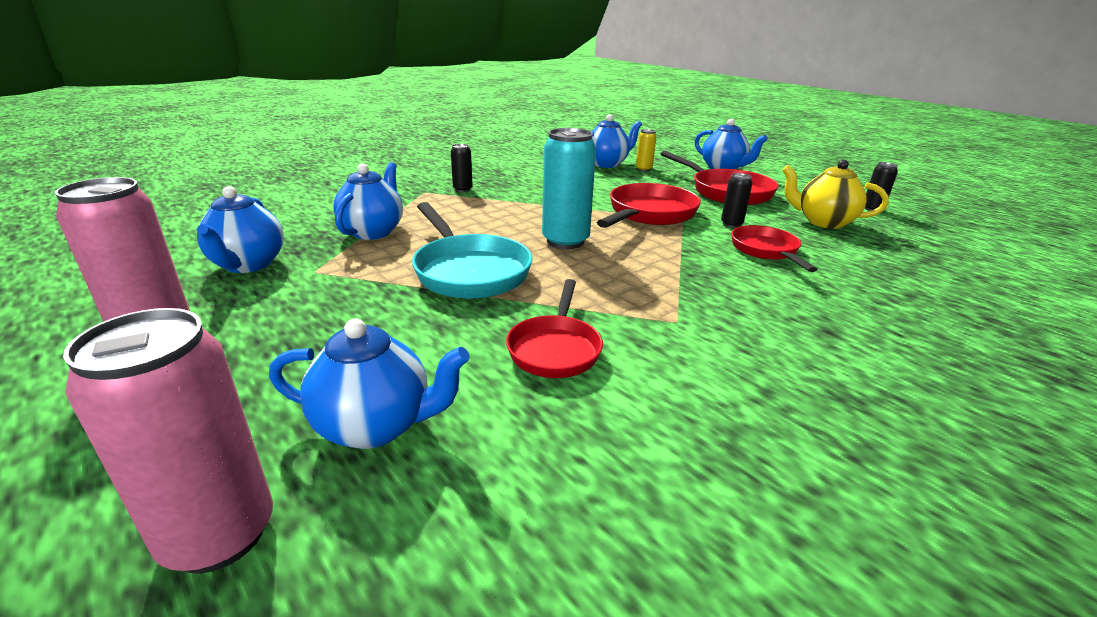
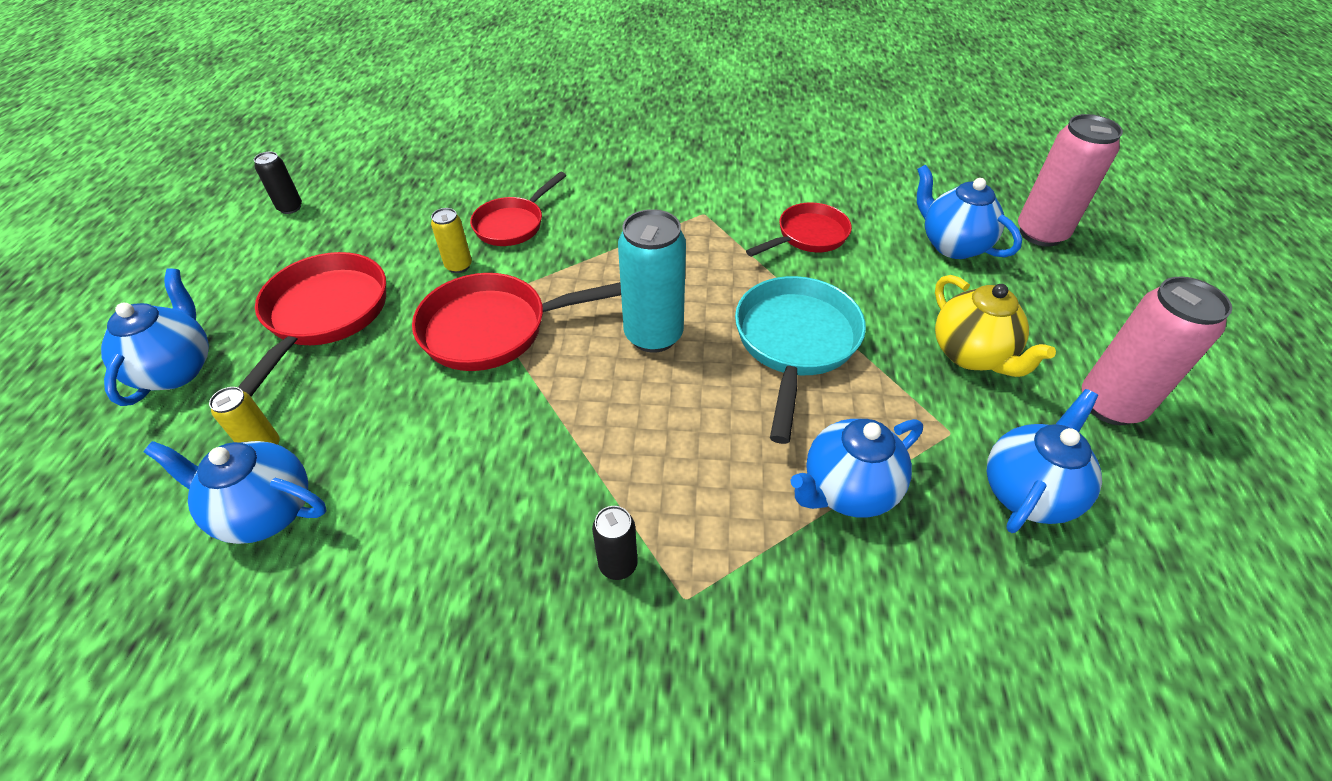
camera: 135 degrees left, 20 degrees up
(731, 224) = (459, 266): black can -> yellow can
(823, 222) = (380, 221): yellow teapot -> yellow teapot (971, 355)

